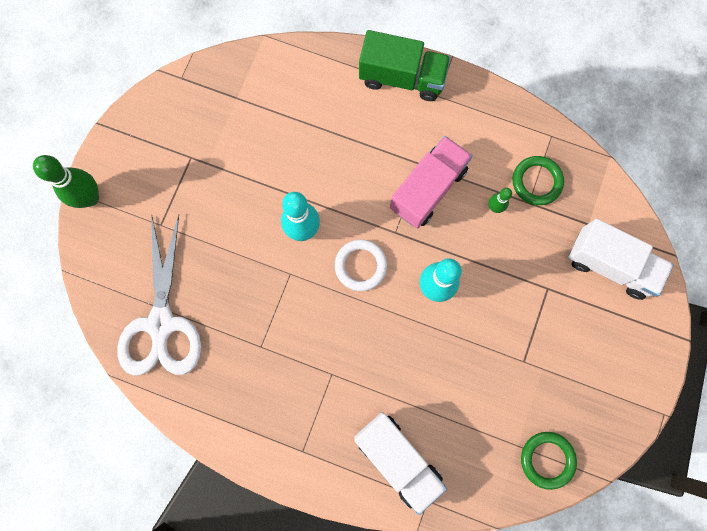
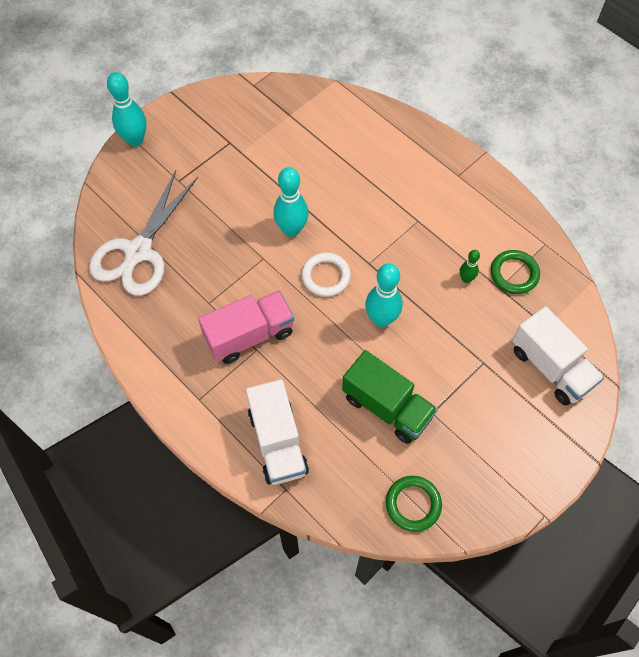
camera: 25 degrees right, 15 degrees down
(90, 198) = (135, 140): green bowling pin -> turquoise bowling pin
(402, 78) = (434, 151): green truck -> green truck (387, 407)
(428, 189) = (414, 241): pink truck -> pink truck (249, 335)

